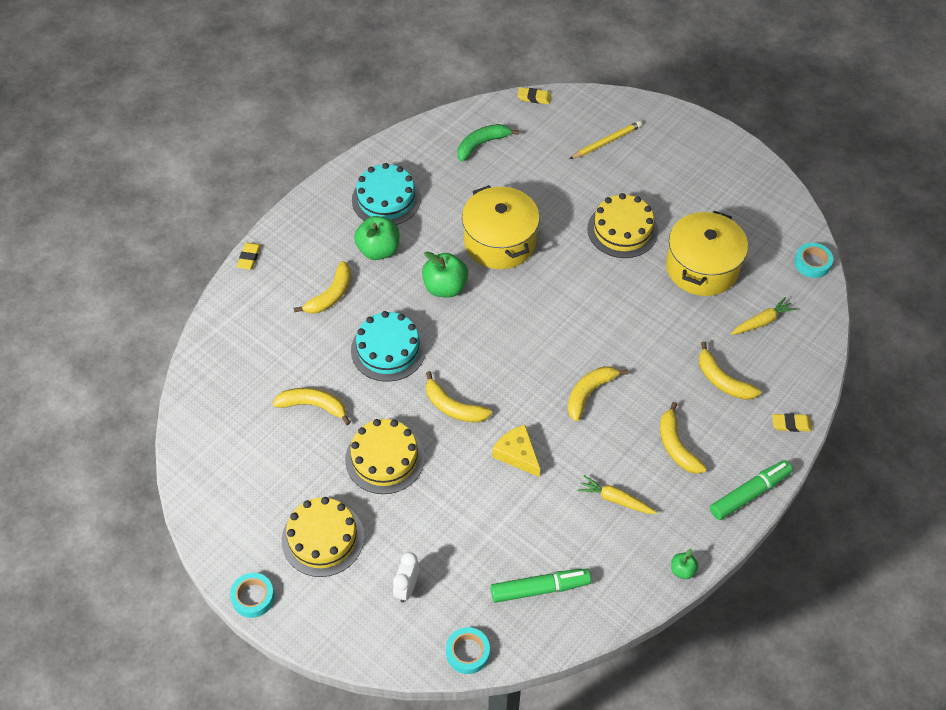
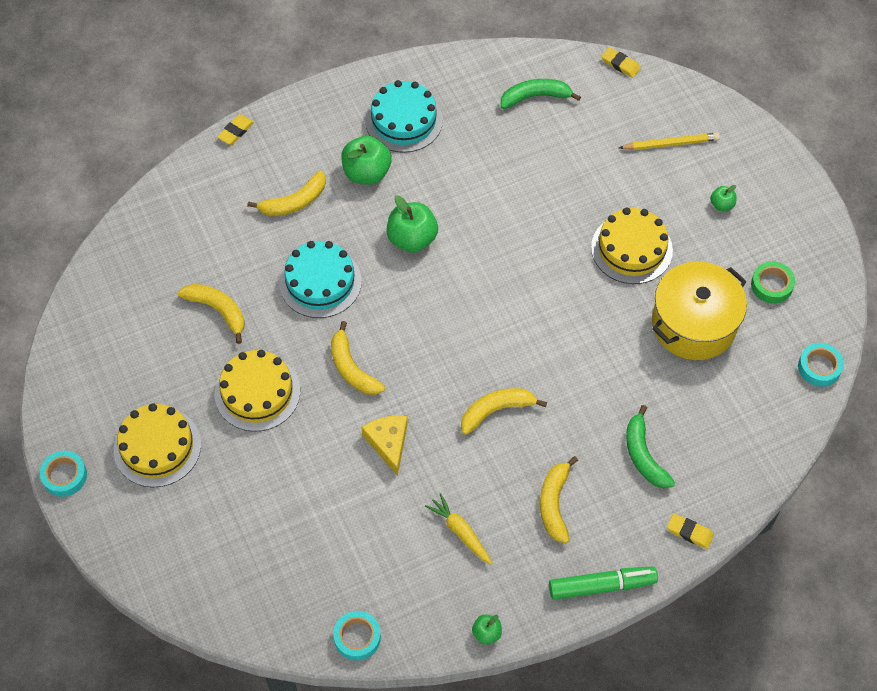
camera: 25 degrees right, 5 degrees up
(407, 588) = (209, 530): white clock -> none
(467, 652) = (232, 619): turquoise tape -> turquoise tape (357, 637)
(500, 241) = (495, 211): yellow pot -> none
(539, 588) = (335, 588): green marker -> none
(671, 172) = (721, 205): none -> green apple
(722, 380) = (643, 455): yellow banana -> green banana
(742, 217) = (771, 285): none -> green tape
(762, 321) = (724, 409): yellow carrot -> none

